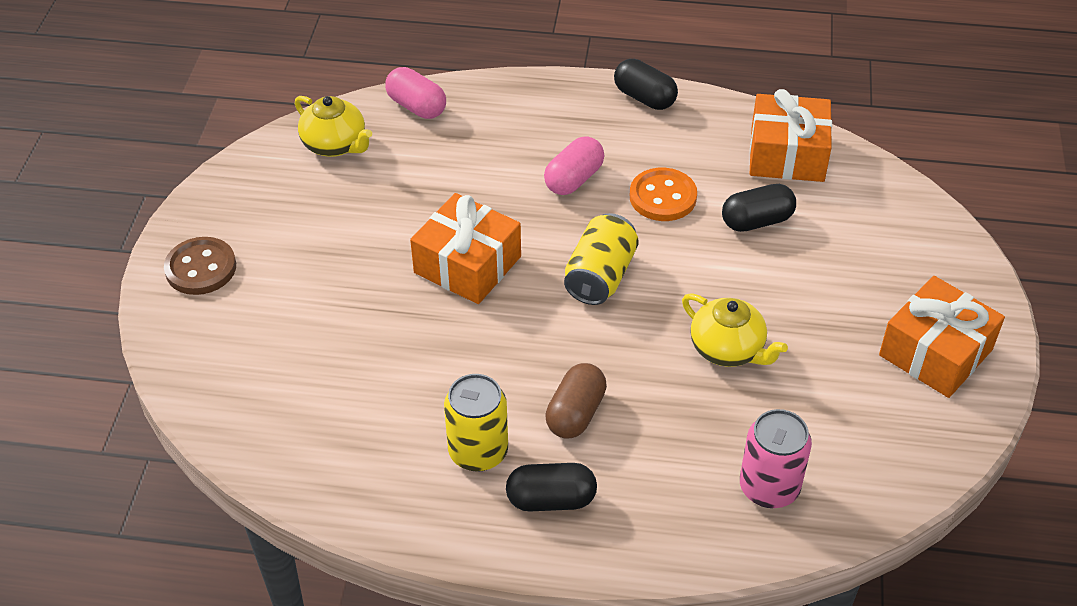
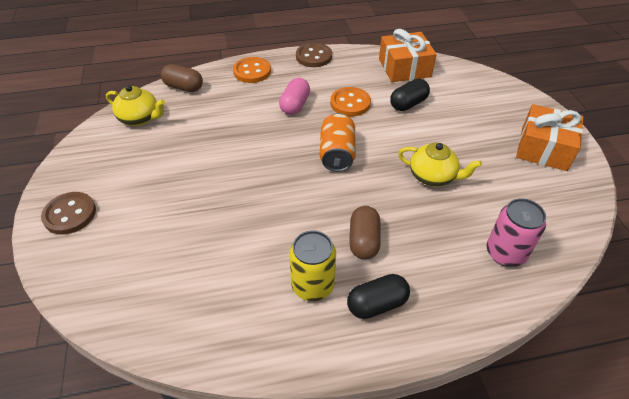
camera: 20 degrees left, 0 degrees up
(416, 106) = (184, 87): pink capsule -> brown capsule
(467, 264) = (252, 167): orange gift -> none
(532, 103) = (252, 71): none -> orange button
(600, 276) = (337, 154): yellow can -> orange can
(644, 98) = (314, 56): black capsule -> brown button

